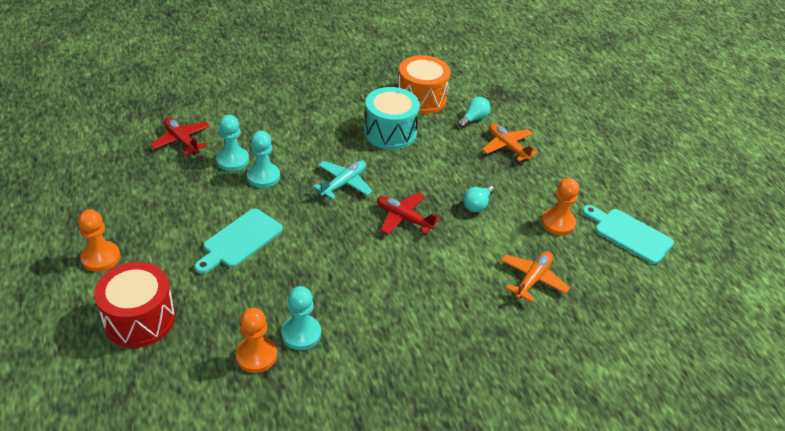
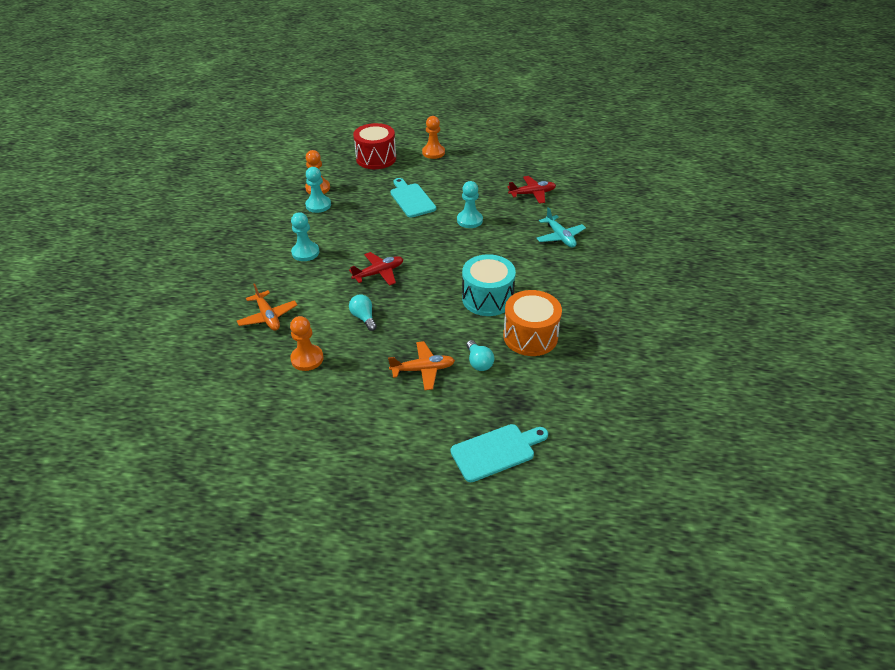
camera: 120 degrees right, 0 degrees up
(232, 160) = (496, 211): turquoise pawn -> turquoise pawn (305, 252)
(344, 183) = (437, 255): turquoise plane -> turquoise plane (560, 237)
(629, 234) = (257, 401): turquoise cutting board -> turquoise cutting board (496, 451)

